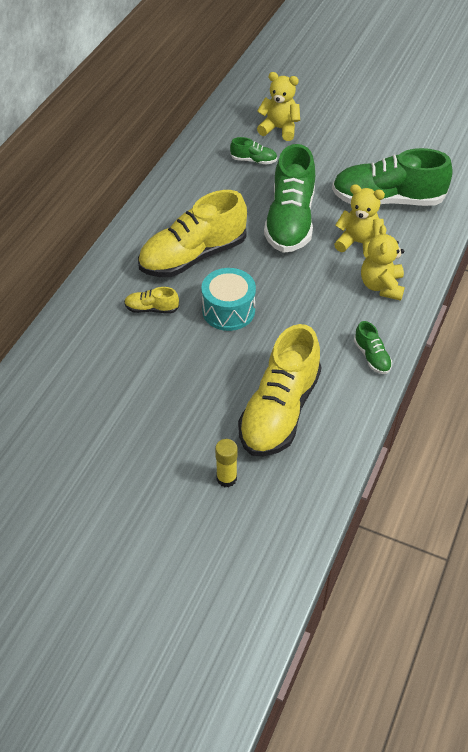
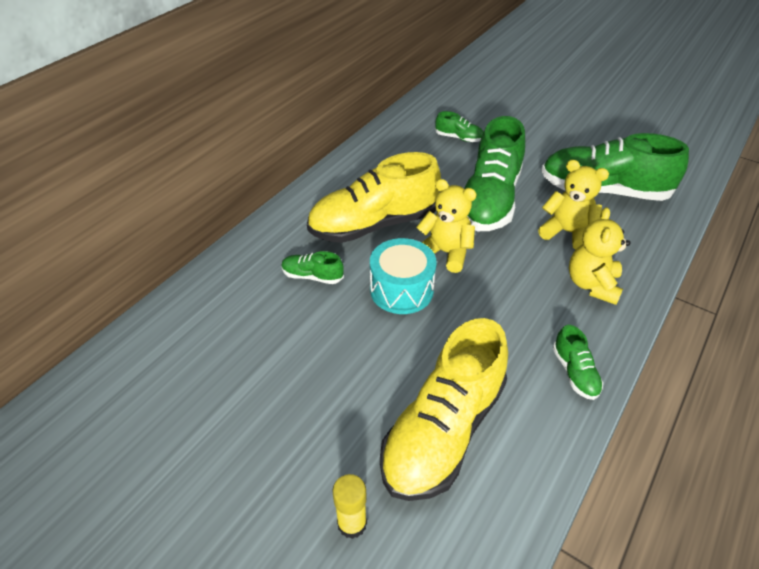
camera: 10 degrees right, 5 degrees down
(152, 309) = (312, 276): yellow shoe -> green shoe
(279, 129) = (490, 112): yellow teddy bear -> yellow teddy bear (445, 253)

